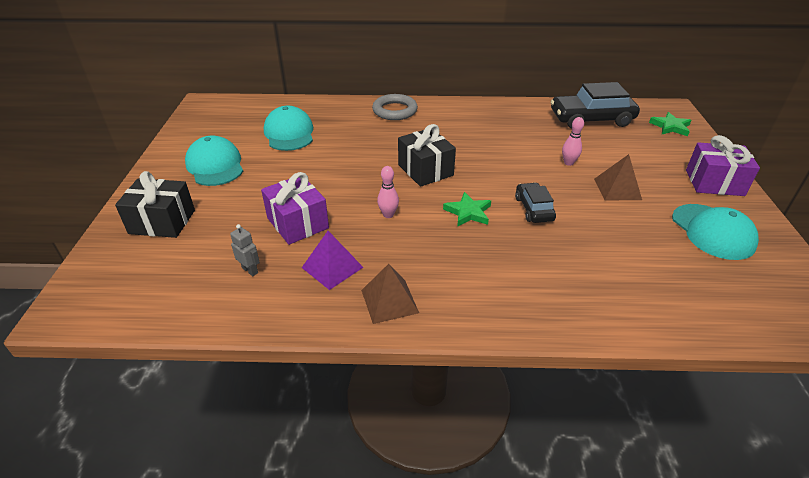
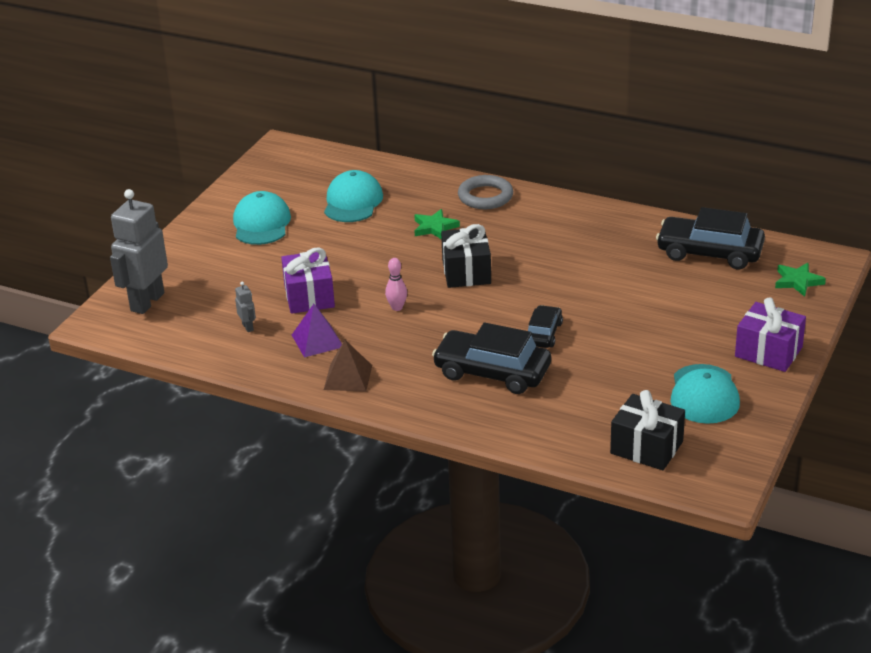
camera: 25 degrees right, 5 degrees down
(122, 269) = (147, 302): none -> grey robot
(162, 222) = (192, 269): black gift -> black gift (646, 447)
(468, 212) = (475, 322): green star -> green star (434, 227)
(523, 257) = (492, 372): none -> black car
(568, 163) = (627, 297): pink bowling pin -> none
(617, 189) = (651, 334): brown pyramid -> none

